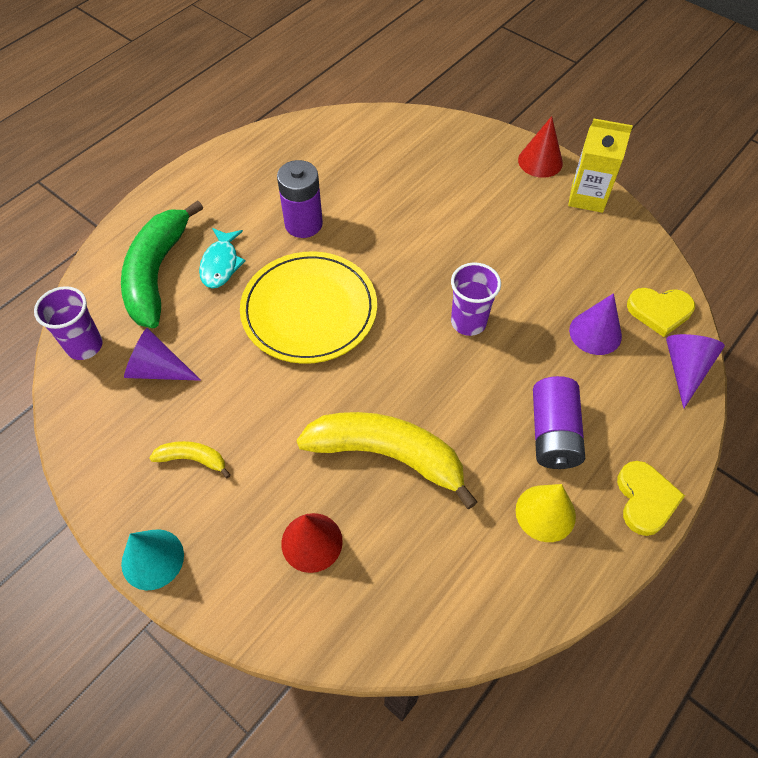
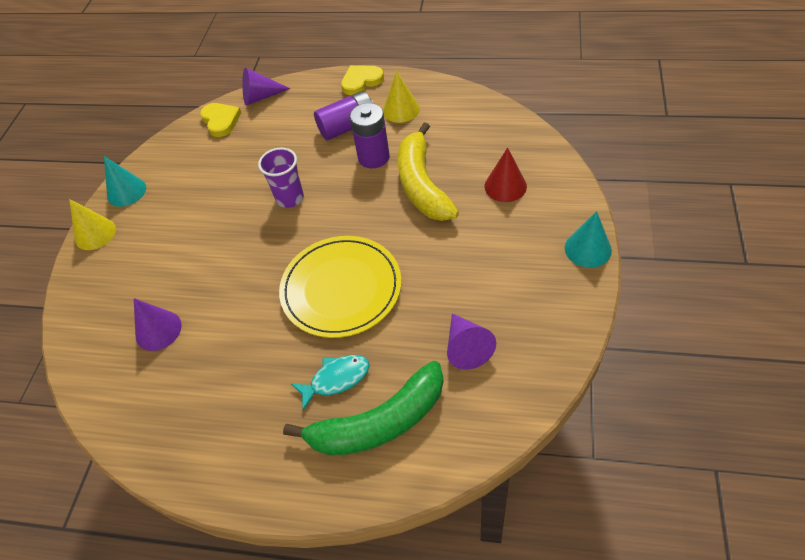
camera: 115 degrees left, 5 degrees down
(84, 346) = (489, 418): purple cup -> none
(193, 459) = (511, 275): yellow banana -> none
(303, 224) = (253, 348): purple battery -> purple battery (373, 157)
(540, 161) = (95, 234): red cone -> yellow cone
(587, 197) = (126, 191): yellow carton -> turquoise cone
(595, 333) = (258, 139): purple cone -> purple cone (158, 330)

